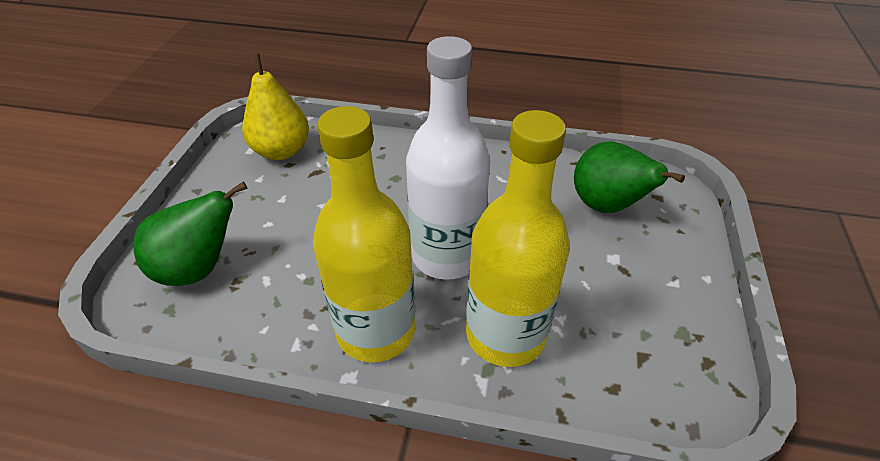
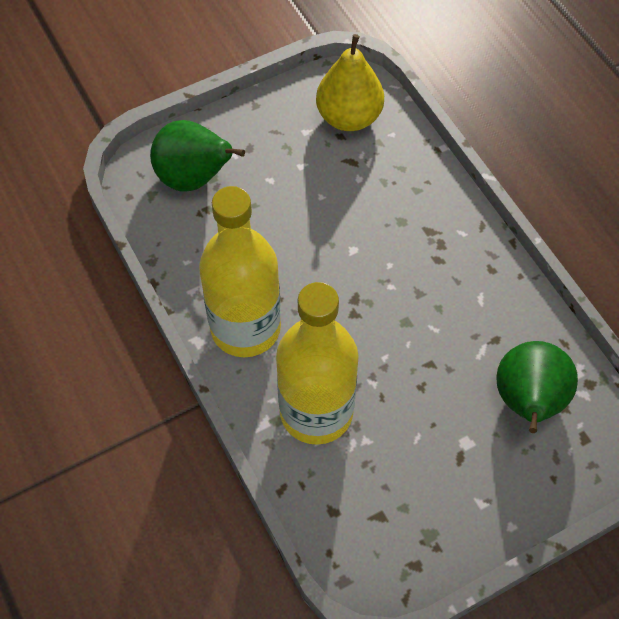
camera: 50 degrees right, 15 degrees up
(446, 255) = (353, 321): white bottle -> none

